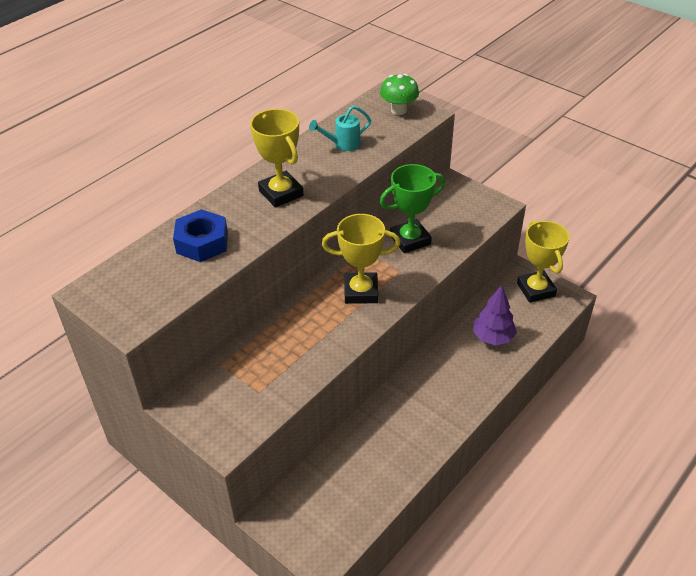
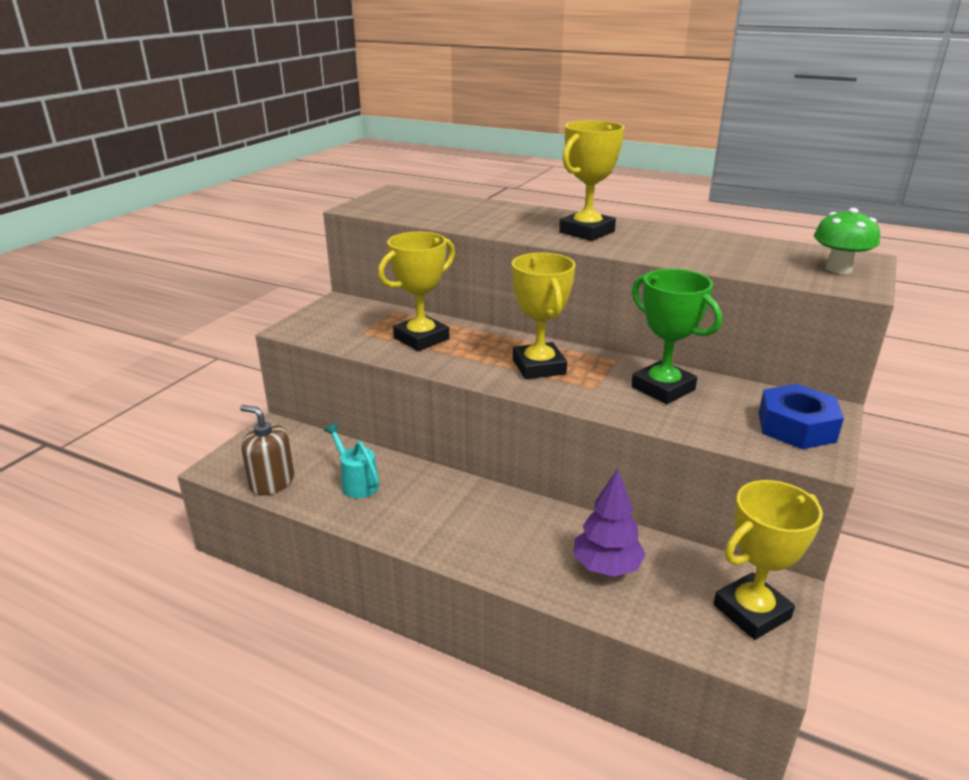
camera: 75 degrees right, 15 degrees down
(202, 242) = (481, 214): blue nut -> blue nut (796, 427)
(287, 352) = (421, 338): none -> yellow trophy
(342, 144) = (714, 248): turquoise watering can -> turquoise watering can (356, 482)
(356, 518) = (272, 482): none -> brown soap dispenser

